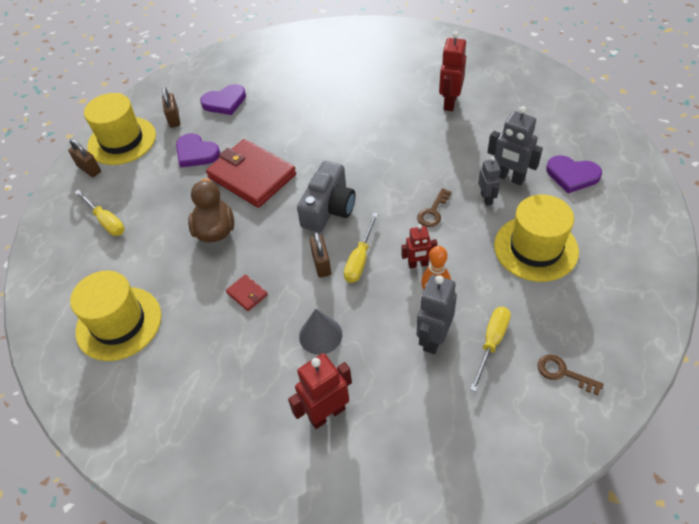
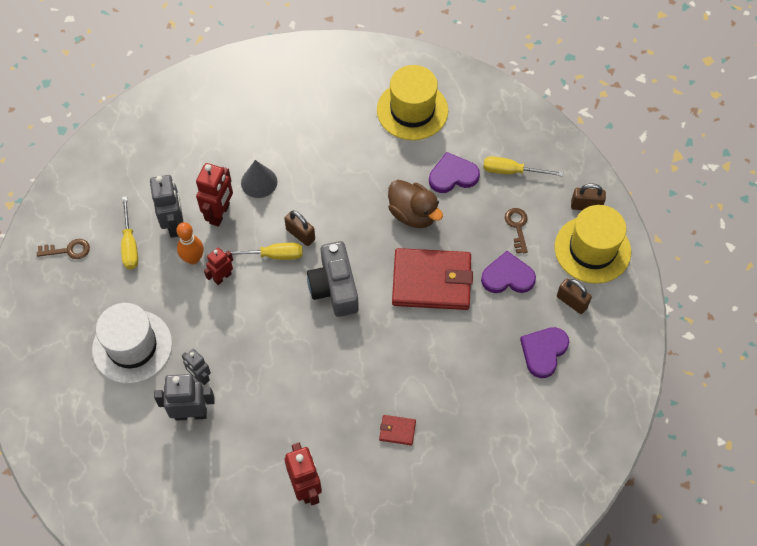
camera: 140 degrees right, 10 degrees up
(247, 294) = (338, 180): red wallet -> red wallet (397, 430)
(326, 413) = (216, 137): red robot -> red robot (220, 214)
(360, 259) = (272, 255): yellow screwdriver -> yellow screwdriver turned 105 degrees clockwise
(433, 212) = (240, 335): brown key -> brown key (517, 227)
(535, 248) = (132, 346): yellow hat -> white hat
(572, 175) = (132, 451): purple heart -> purple heart (453, 175)

